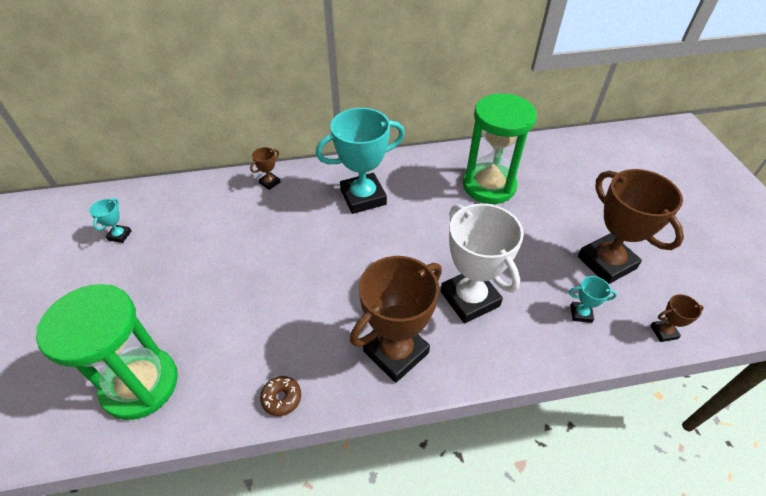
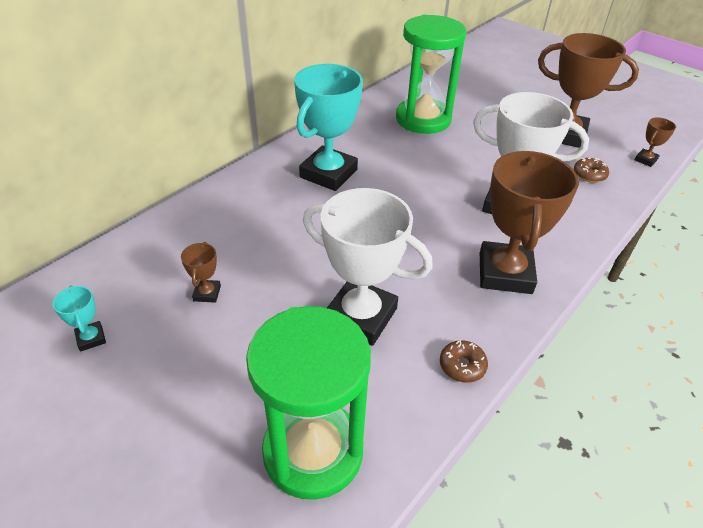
camera: 40 degrees left, 5 degrees down
(262, 317) = (360, 316): none -> white trophy
(270, 182) = (216, 203): brown trophy -> brown trophy (207, 293)
(581, 314) = (589, 175): turquoise trophy -> brown donut

